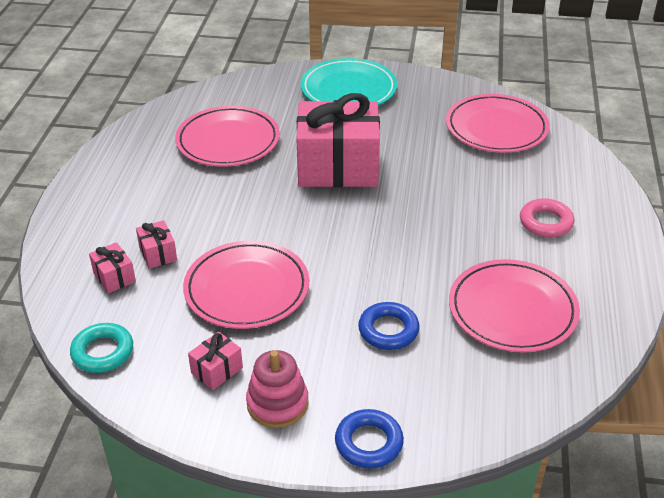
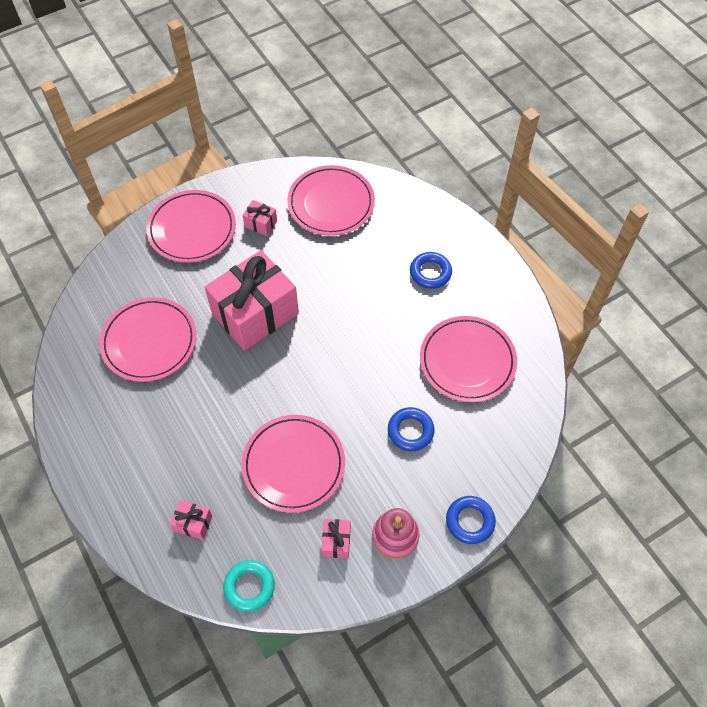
camera: 40 degrees left, 20 degrees up
(158, 254) = (203, 481): pink gift -> pink gift (260, 223)
(348, 89) = (192, 229): turquoise plate -> pink plate
(546, 222) = (430, 273): pink ring -> blue ring

